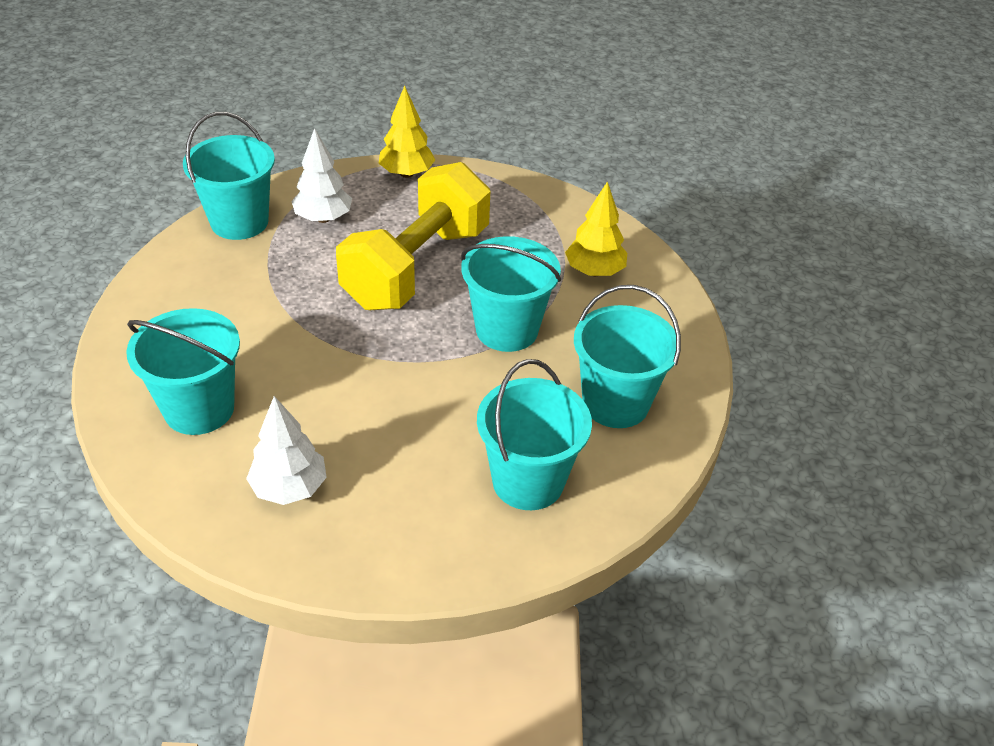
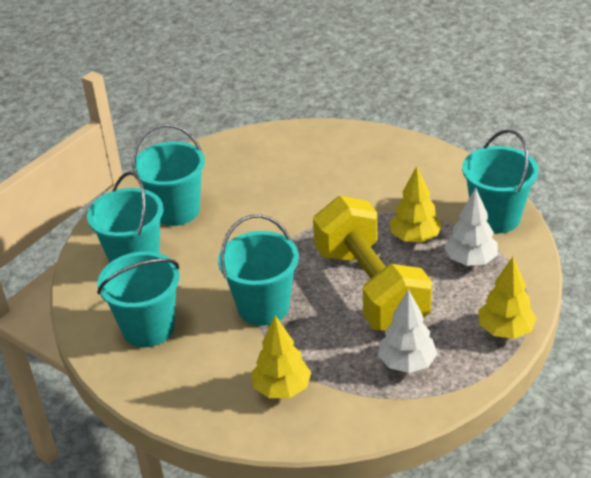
camera: 130 degrees right, 5 degrees down
(199, 409) = (313, 158): turquoise bucket -> turquoise bucket (176, 211)
(289, 488) = (224, 173): white tree -> white tree (407, 363)
(313, 265) = (415, 238): none -> yellow tree

